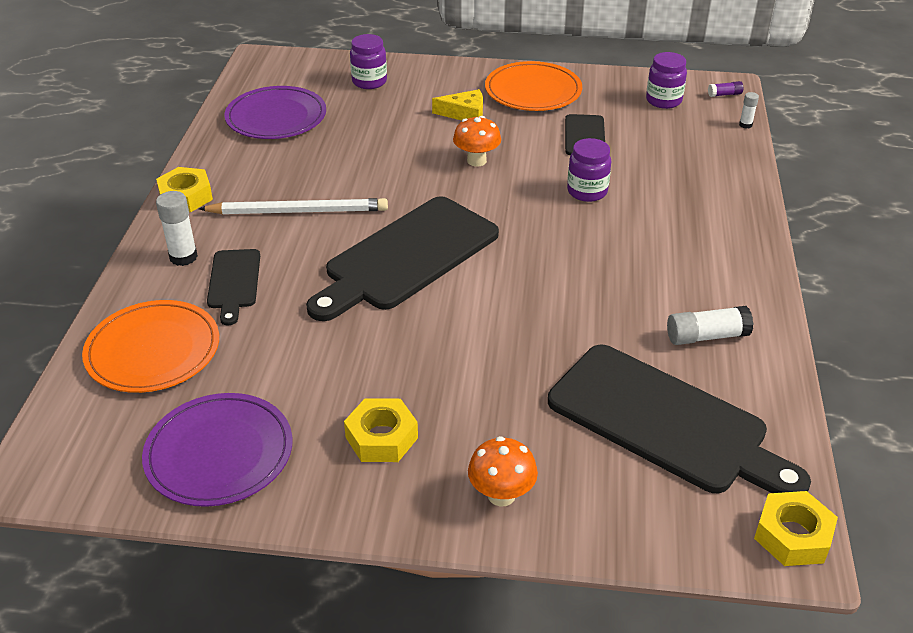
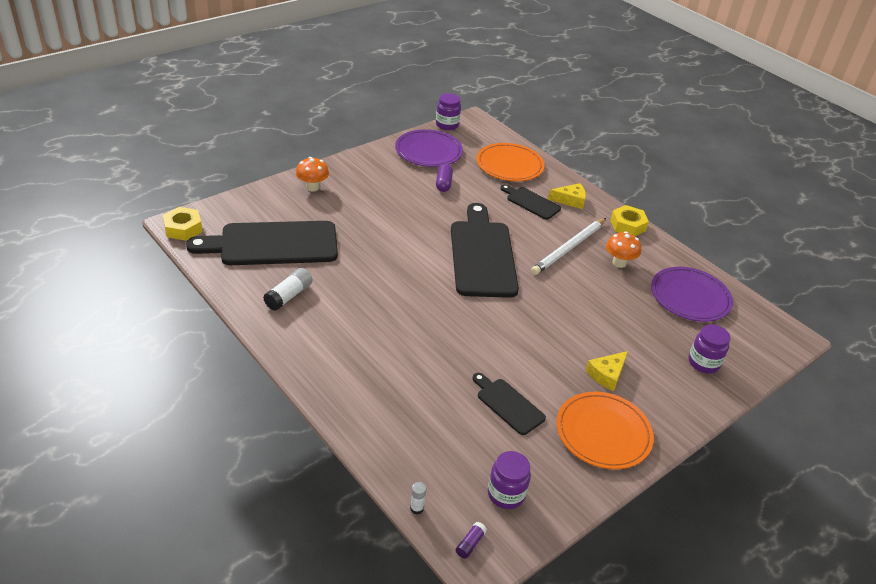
camera: 130 degrees right, 0 degrees up
(183, 257) = (570, 200): white glue stick -> yellow cheese
(296, 377) = (443, 184): none -> purple capsule
(381, 437) = (380, 182): yellow nut -> none
(476, 161) = (541, 338): orange mushroom -> orange mushroom (619, 263)
(587, 191) = (450, 355): purple jar -> purple jar (447, 125)

